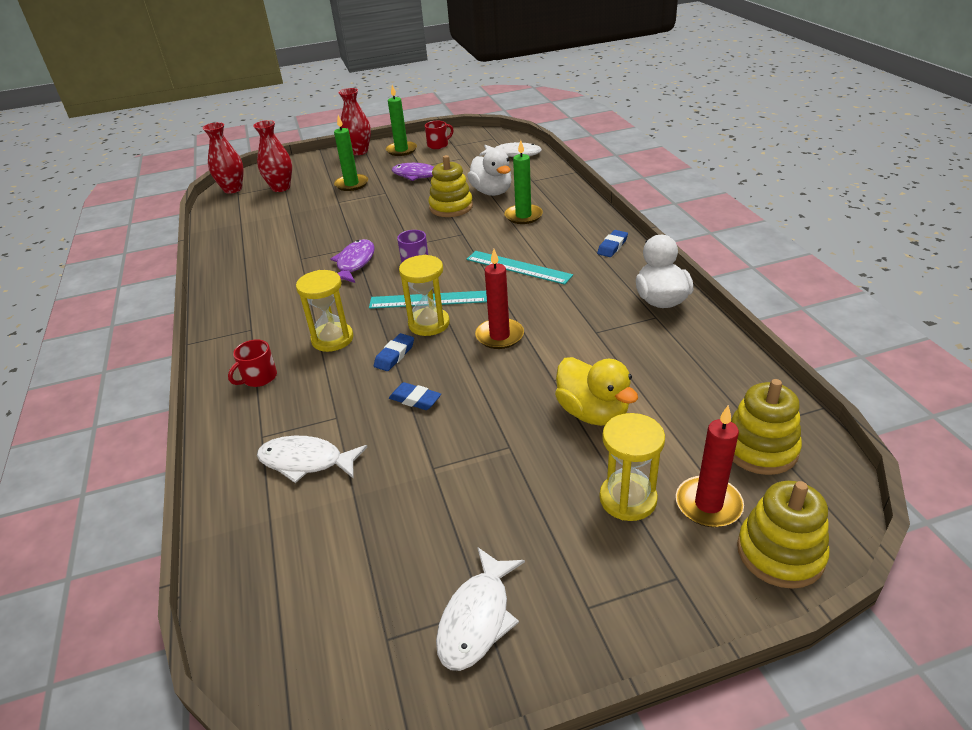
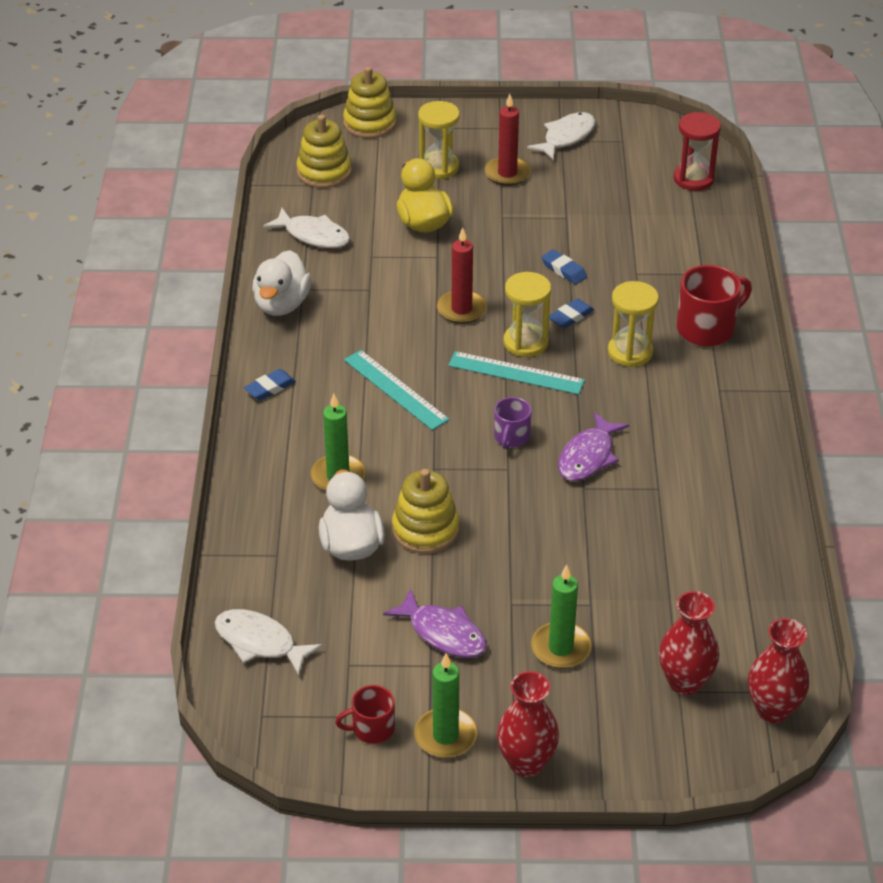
camera: 165 degrees left, 5 degrees up
(259, 378) = (707, 328): red mug -> red mug, size x1.71
(269, 585) = (693, 179): none -> red hourglass
(306, 461) = (664, 245): white fish -> white fish (313, 235)
(708, 504) = (389, 153): red candle -> red candle (507, 173)

